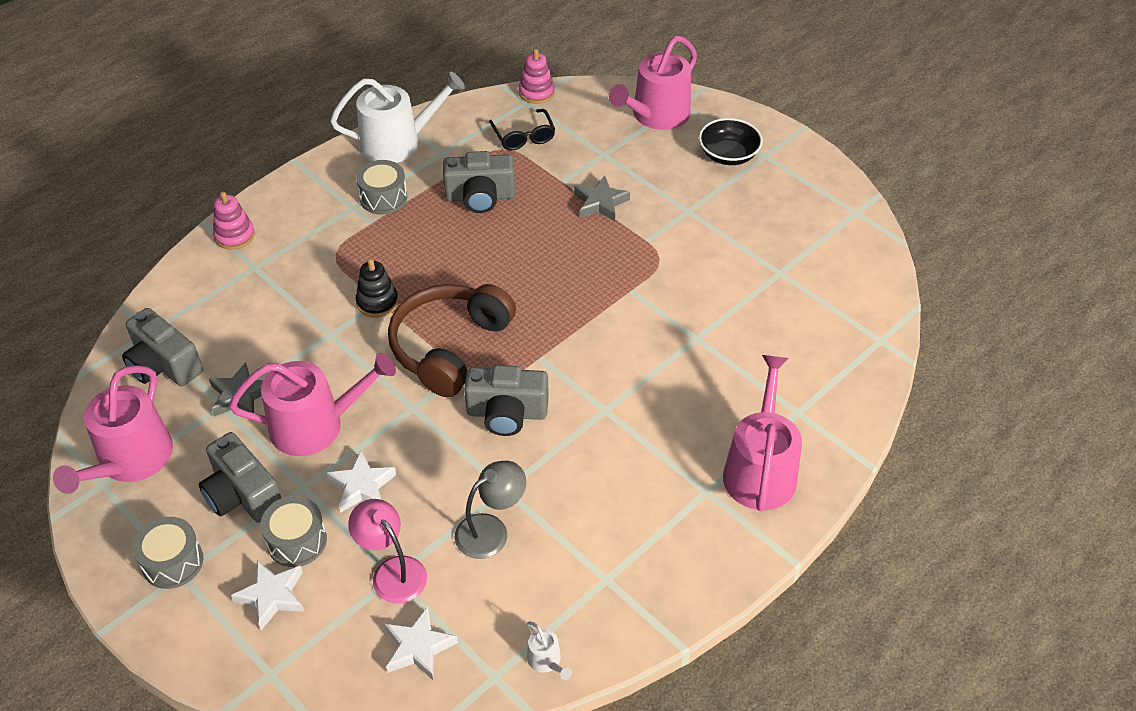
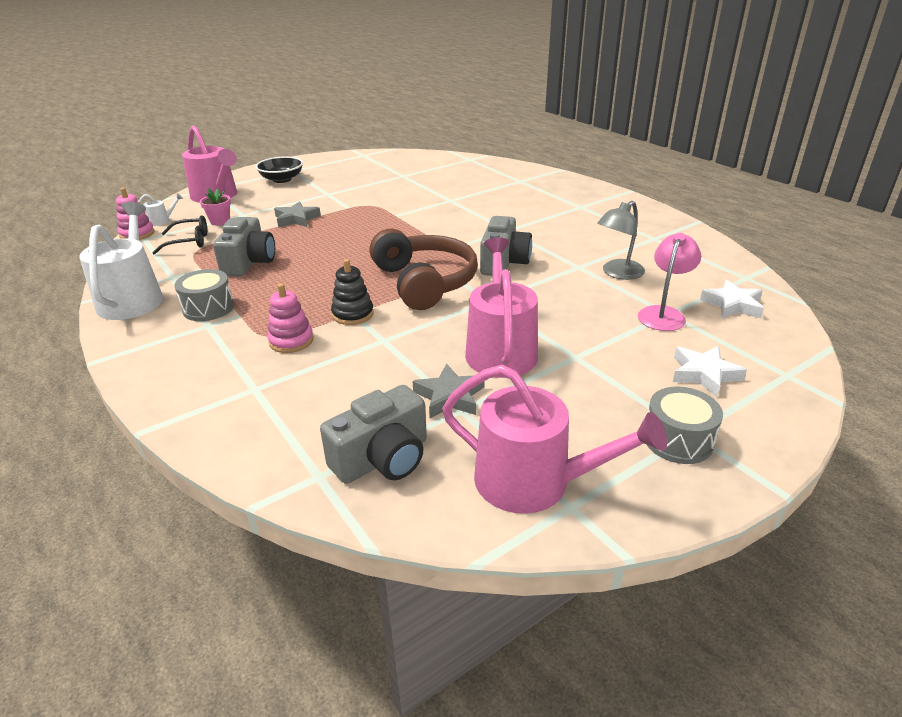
camera: 80 degrees left, 15 degrees down
(234, 235) = (188, 405): pink stacking toy -> pink stacking toy (291, 341)
(242, 494) = (585, 393): grey camera -> none
(297, 541) = (639, 360): grey drum -> none
(362, 486) = (575, 326): white star -> none
(392, 571) = (663, 314): pink lamp -> pink lamp turned 150 degrees clockwise
(449, 347) = (424, 282): brown headphones -> brown headphones turned 150 degrees counterclockwise
(491, 530) = (617, 273): grey lamp -> grey lamp turned 105 degrees counterclockwise
(546, 661) = (726, 260): white watering can -> white watering can (162, 221)
(581, 142) = (220, 221): none -> pink flower pot
(760, 469) = (563, 193): pink watering can -> none

